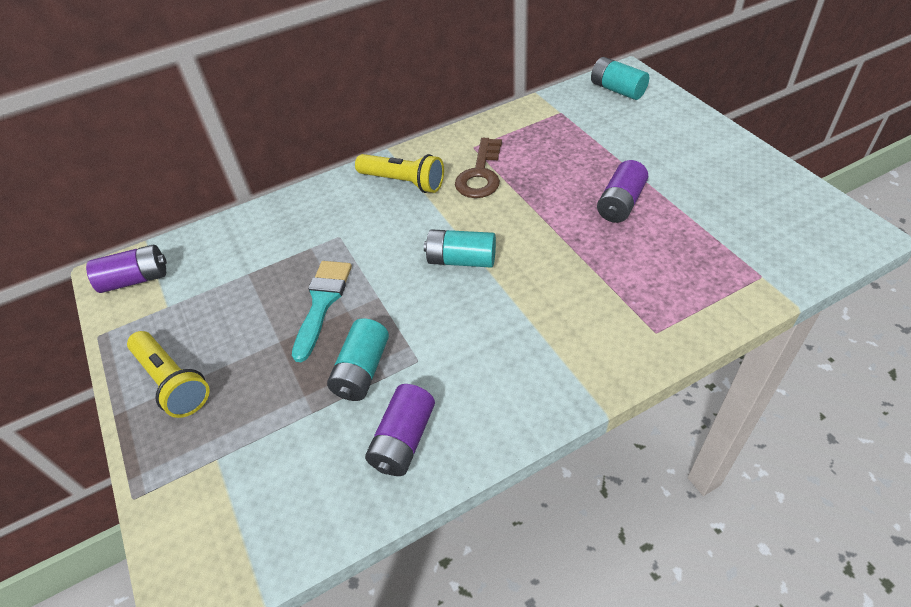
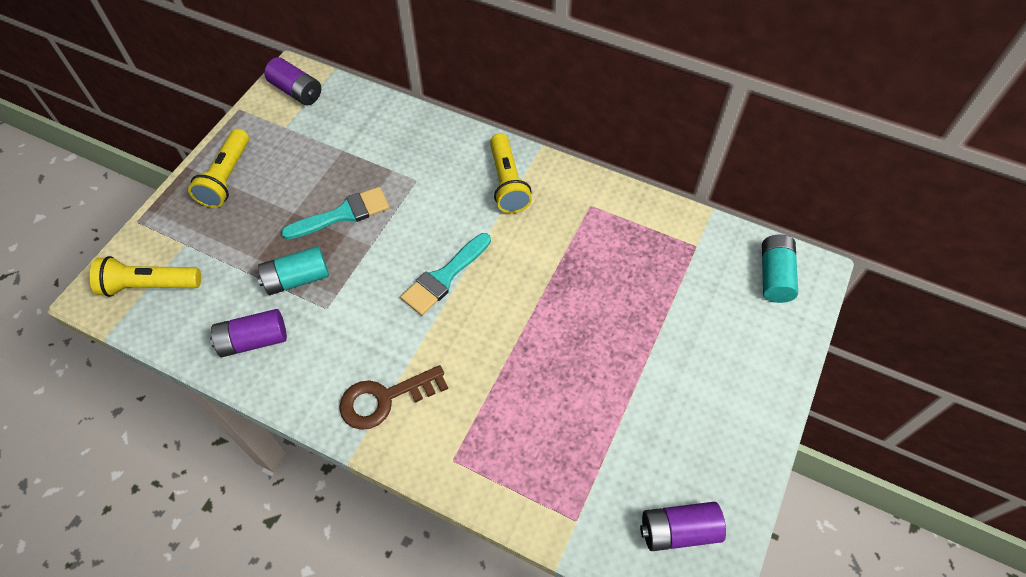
camera: 50 degrees right, 10 degrees up
(237, 519) = (149, 285): none -> yellow flashlight
(461, 260) = (444, 277): turquoise battery -> turquoise brush
(480, 174) = (557, 232): brown key -> brown key (385, 399)
(620, 203) = (596, 360): purple battery -> purple battery (678, 530)

